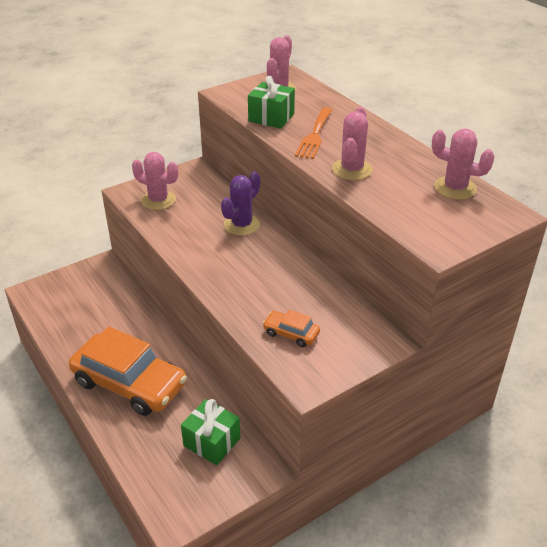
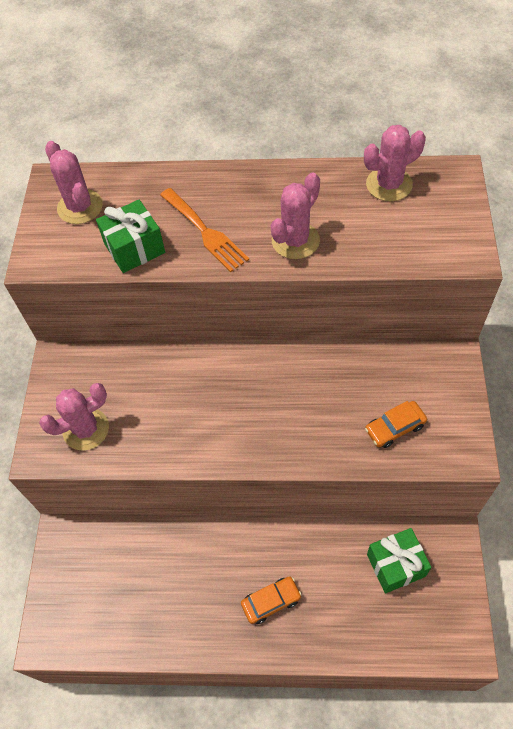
camera: 50 degrees left, 20 degrees up
(129, 383) = (271, 601): orange car -> orange car, size x0.43
(242, 225) = (199, 374): purple cactus -> none
(352, 169) = (295, 240): pink cactus -> pink cactus turned 75 degrees clockwise

